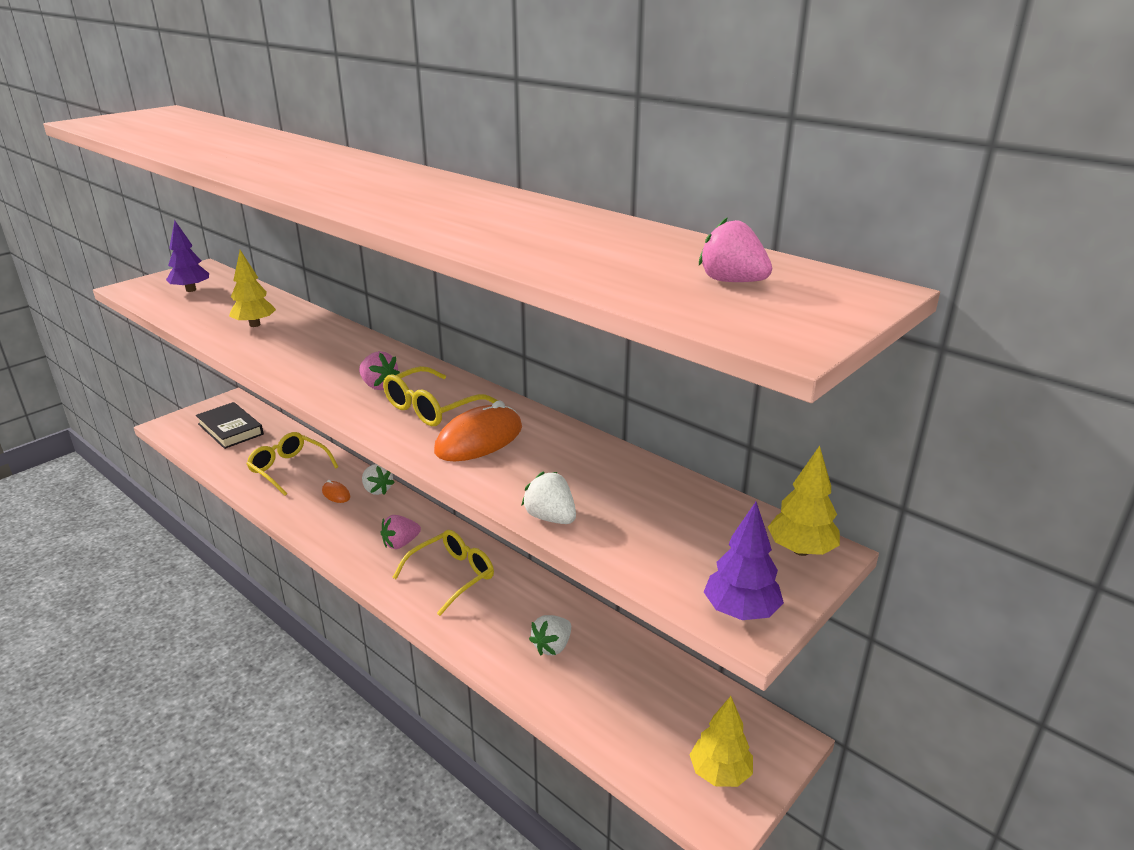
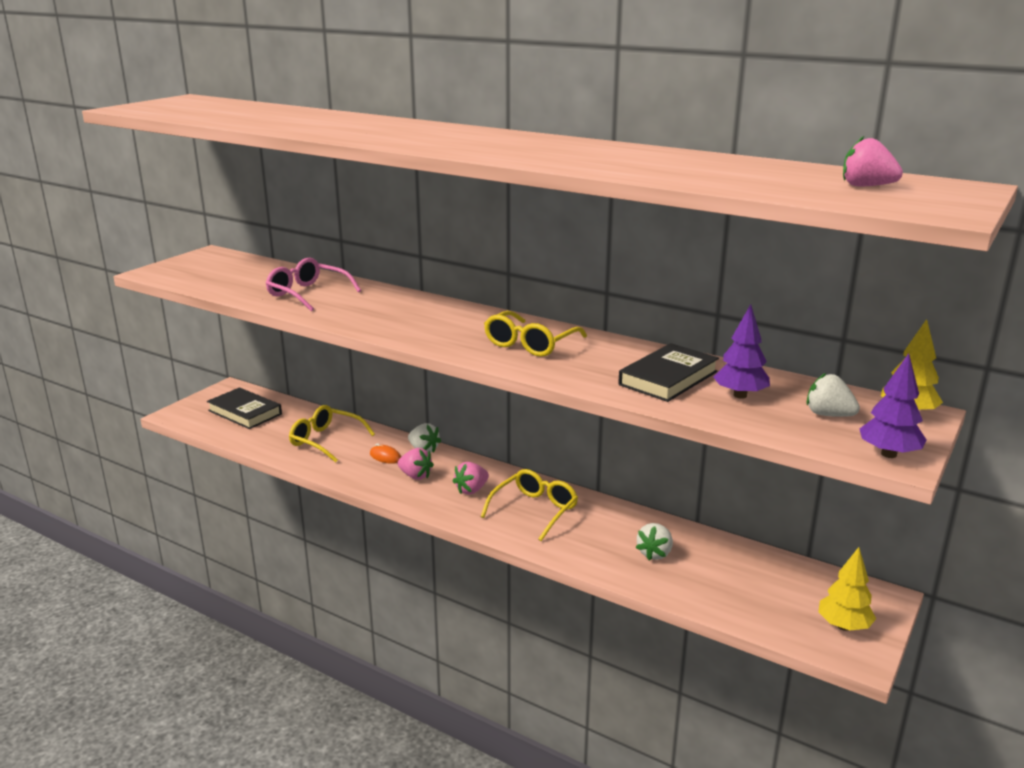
camera: 10 degrees left, 5 degrees down
(191, 290) = (217, 270): purple tree -> purple tree (740, 395)
(255, 324) = (308, 294): yellow tree -> pink glasses
(379, 386) = (468, 332): pink strawberry -> pink strawberry (415, 476)
(479, 439) = (590, 363): orange mouse -> none
(550, 469) = (668, 378): none -> black book
(550, 518) = (694, 410): white strawberry -> white strawberry (828, 415)

